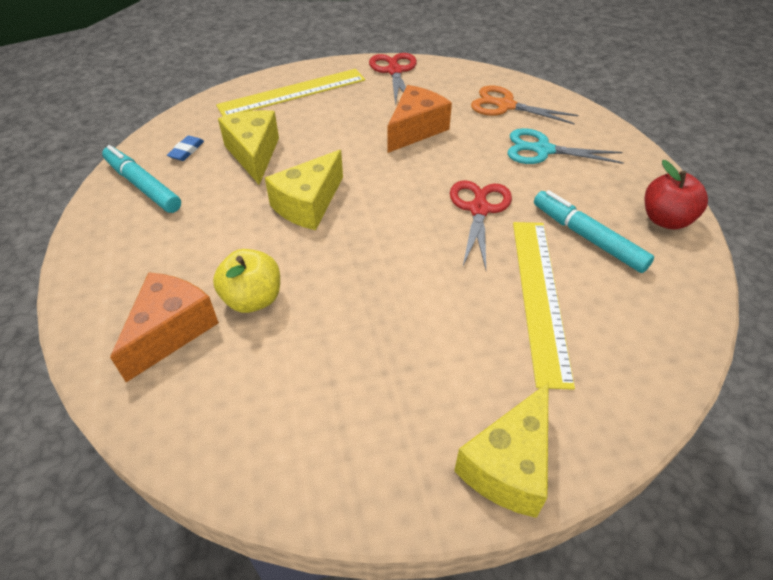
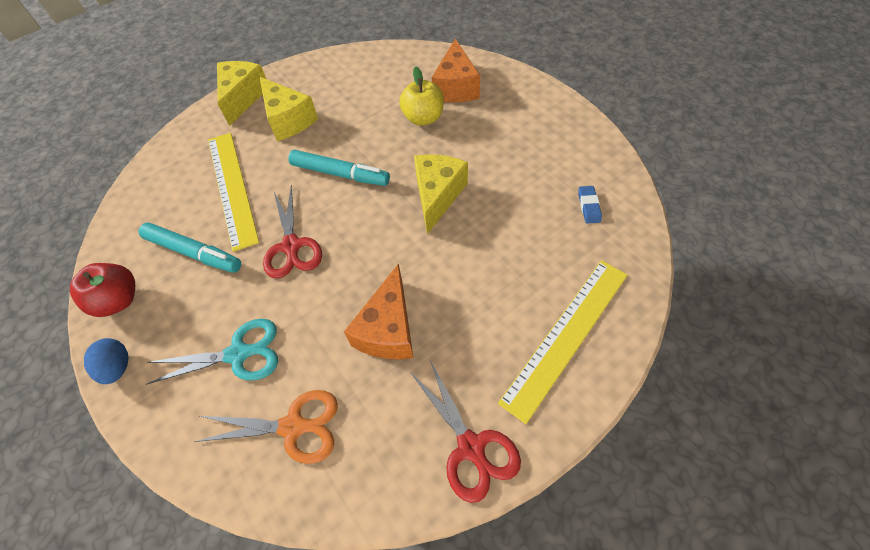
camera: 160 degrees right, 10 degrees up
(143, 186) = (582, 161): turquoise marker -> turquoise marker (340, 174)
(254, 154) = (526, 227): yellow cheese -> yellow cheese (288, 120)
(650, 171) = (118, 367): none -> blue egg

